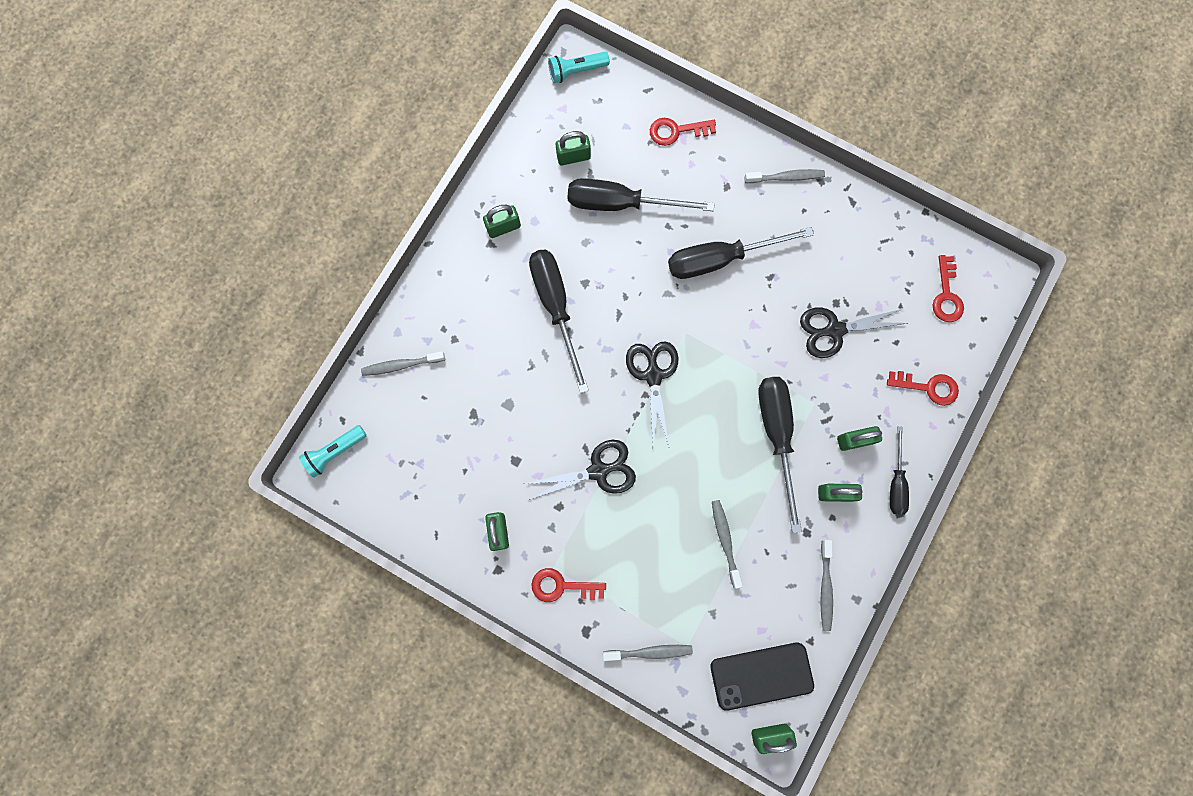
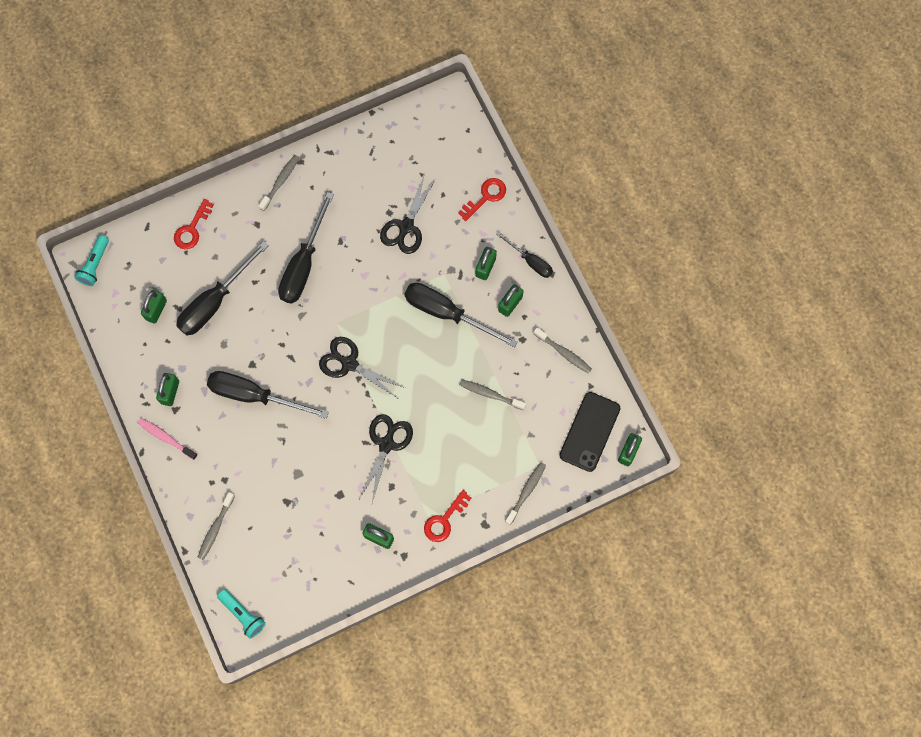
camera: 55 degrees left, 5 degrees down
(335, 452) = (243, 614): turquoise flashlight -> turquoise flashlight turned 45 degrees counterclockwise
(457, 255) = (166, 438): none -> pink toothbrush
(946, 295) = (435, 141): red key -> none

